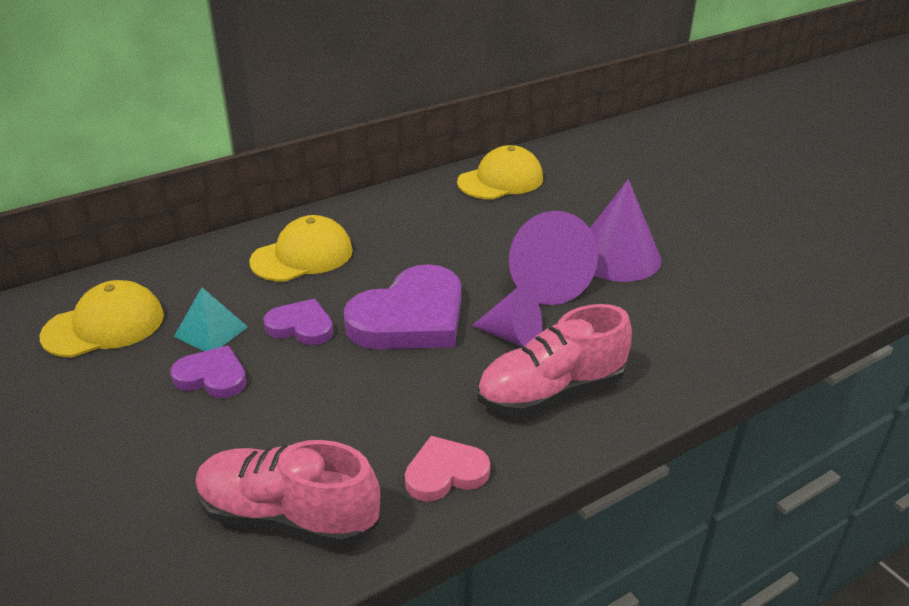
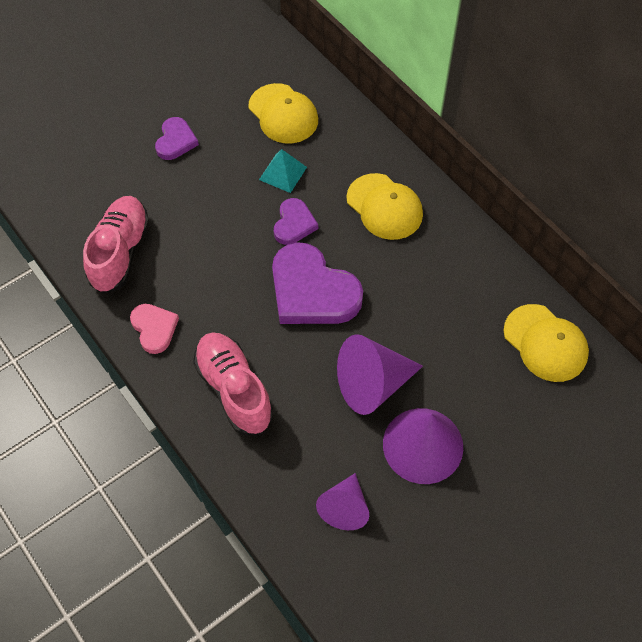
camera: 85 degrees right, 25 degrees up
(212, 376) = (236, 186): purple heart -> purple heart (176, 141)
(513, 336) = (296, 362): purple cone -> purple cone (345, 507)

